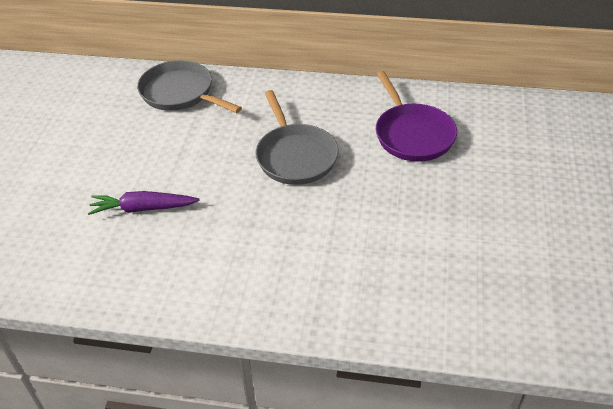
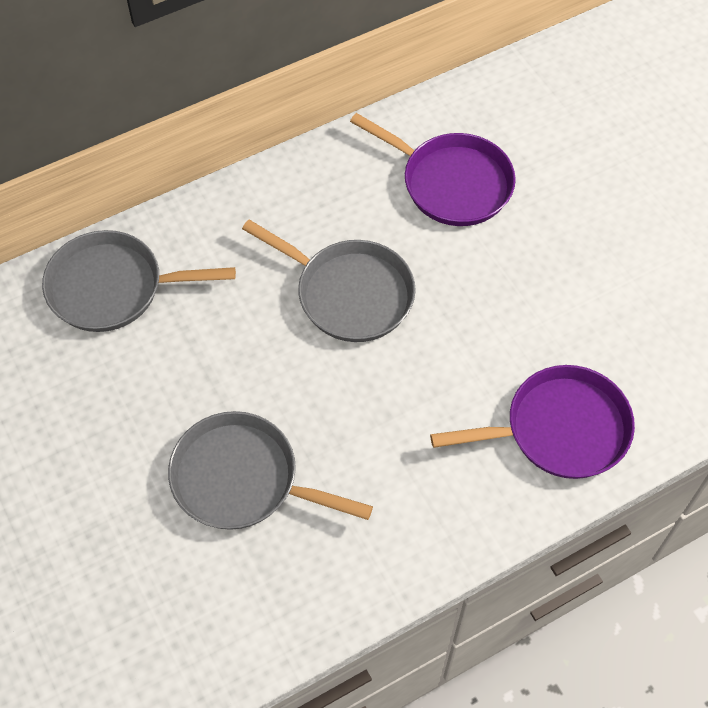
camera: 40 degrees left, 15 degrees up
(143, 208) = (242, 479): purple carrot -> grey pan
(345, 292) = (559, 429): none -> purple pan

